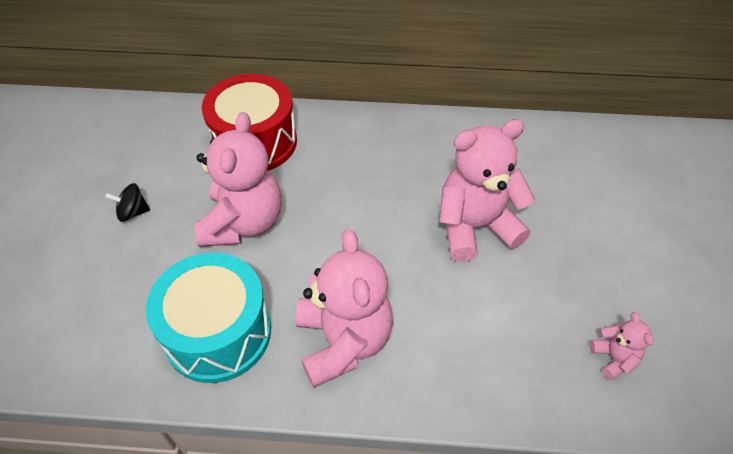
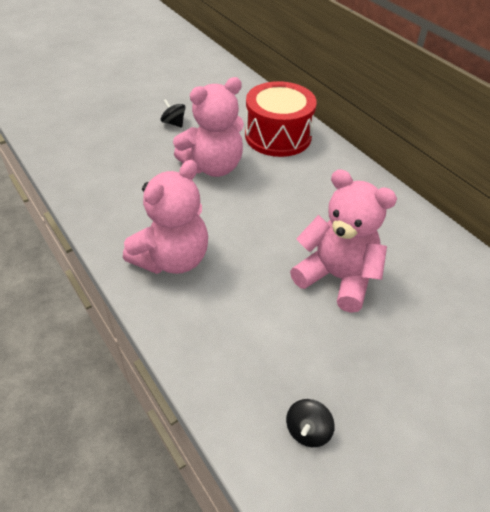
camera: 50 degrees right, 5 degrees down
(218, 332) = (128, 201): turquoise drum -> none
(614, 358) = (307, 431): pink teddy bear -> black spinning top

